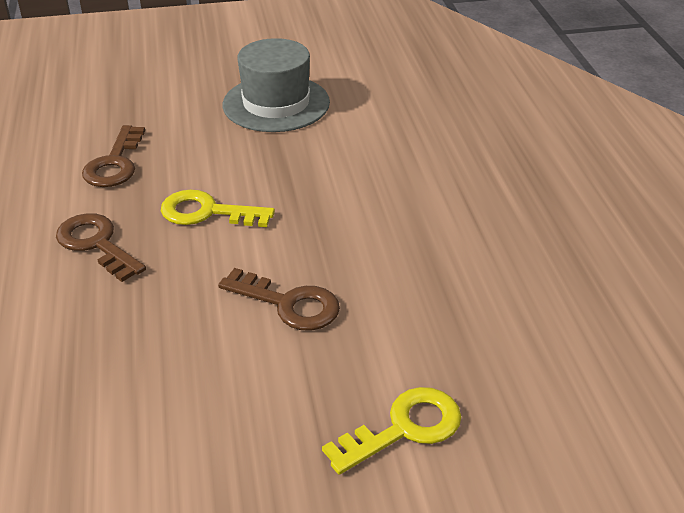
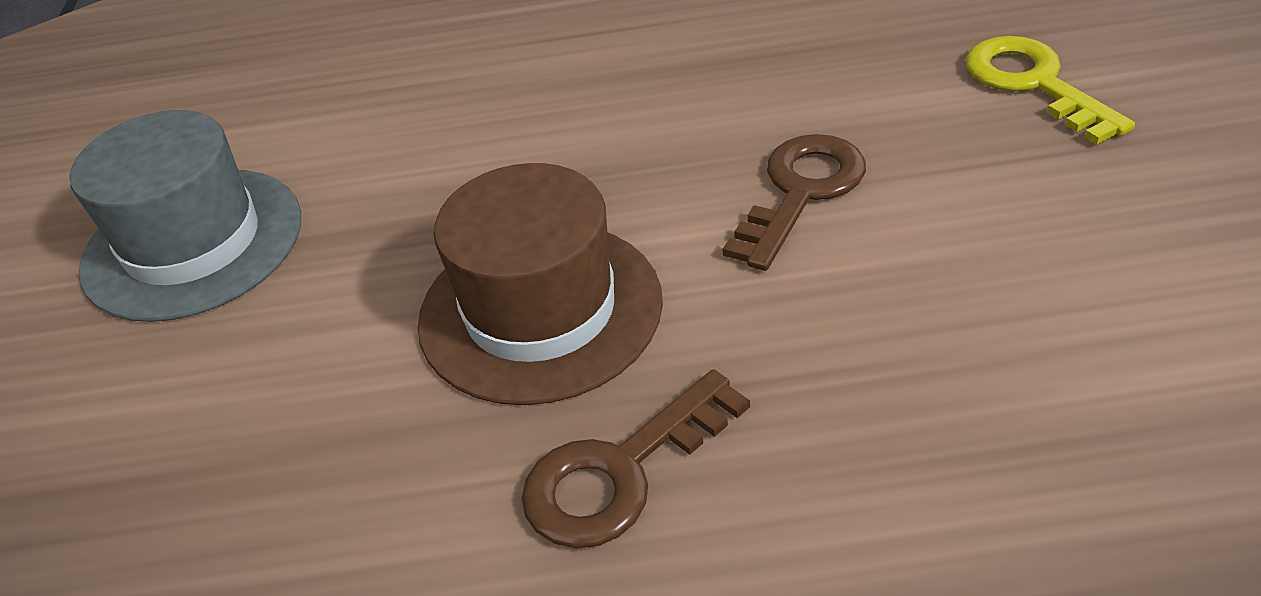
camera: 80 degrees left, 5 degrees up
(115, 164) = (320, 485): brown key -> none
(207, 212) = (540, 310): yellow key -> brown hat

